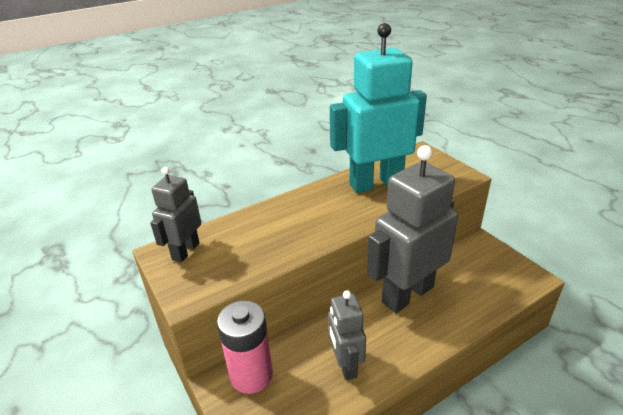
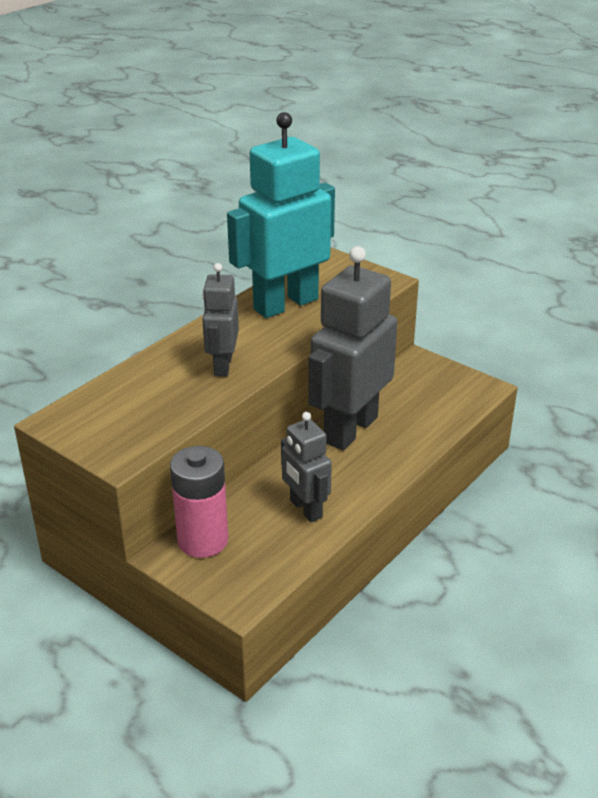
camera: 20 degrees left, 0 degrees up
(185, 251) = (87, 414): grey robot -> grey robot (222, 365)

